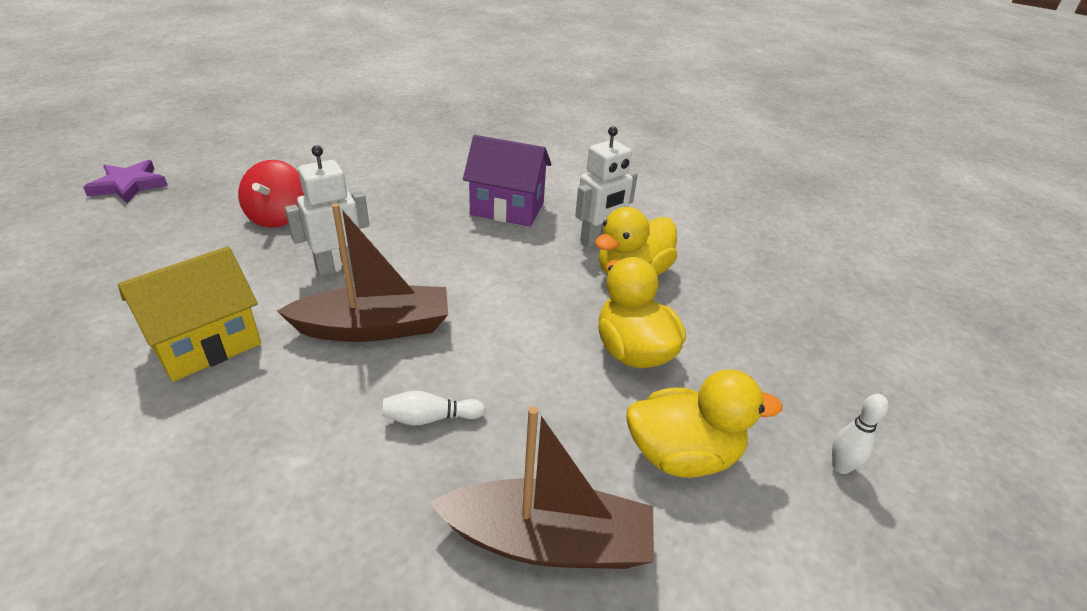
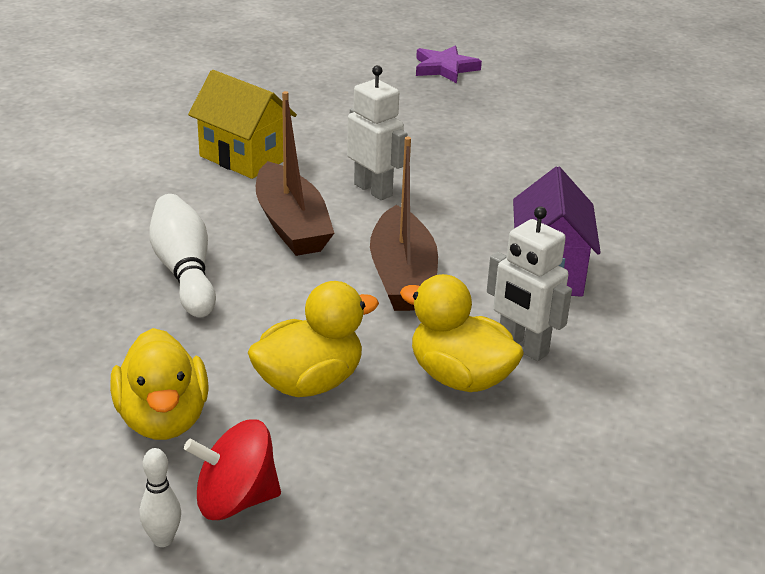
camera: 80 degrees right, 5 degrees down
(277, 216) = (439, 143): red spinning top -> red spinning top (235, 500)
(430, 418) = (184, 271): white bowling pin -> white bowling pin, size x1.88
(548, 541) = (62, 345): brown boat -> brown boat (402, 276)

